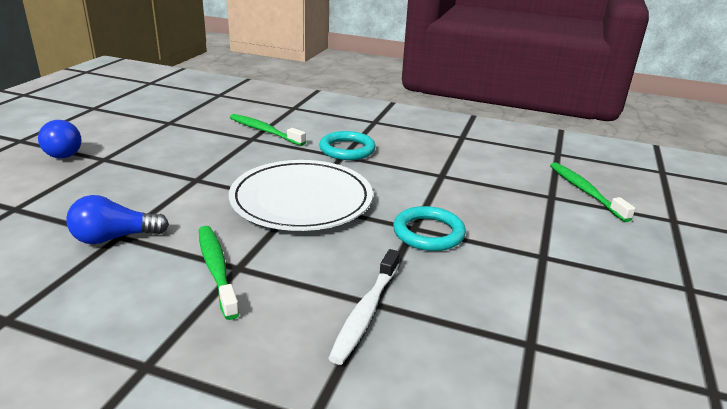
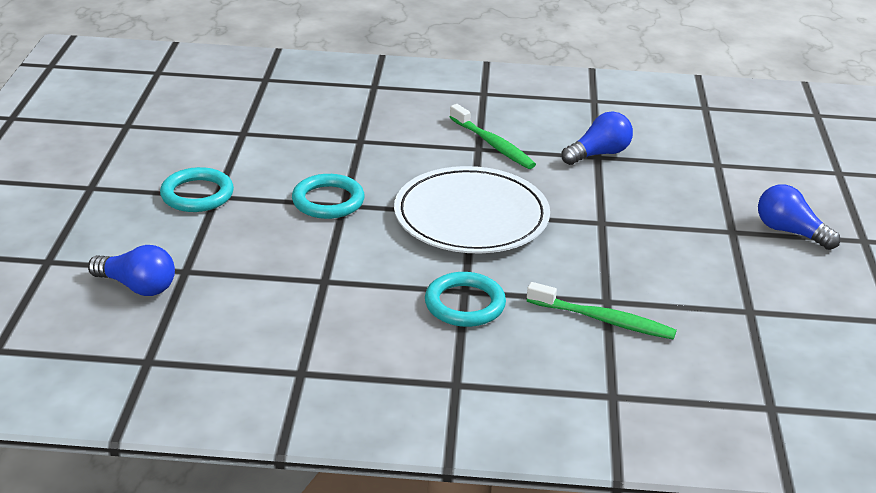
camera: 165 degrees right, 5 degrees up
(366, 312) = (363, 134): white toothbrush -> none
(564, 260) = (197, 194): none -> turquoise ring
(585, 191) = (137, 286): green toothbrush -> blue light bulb

